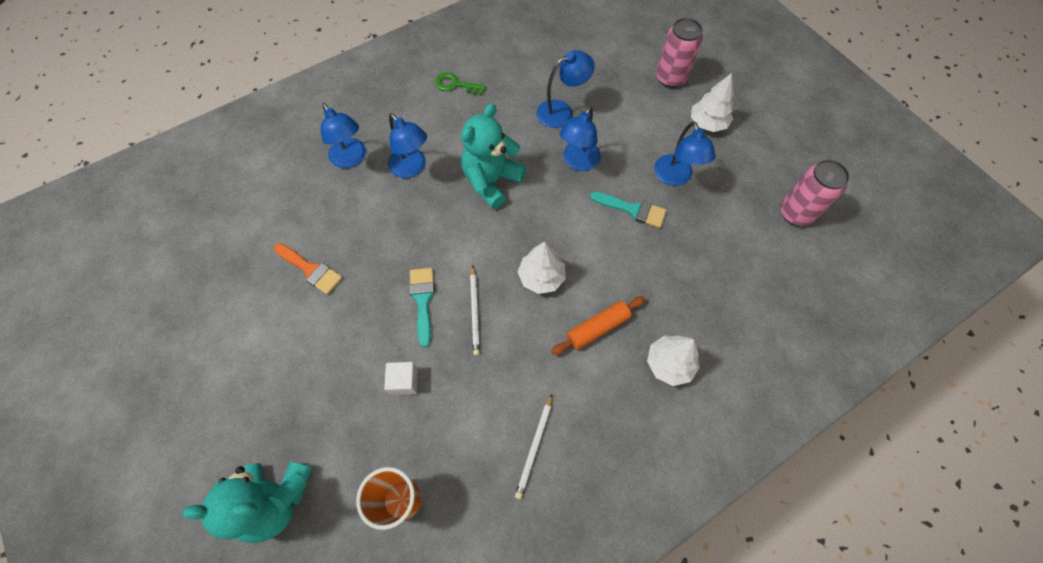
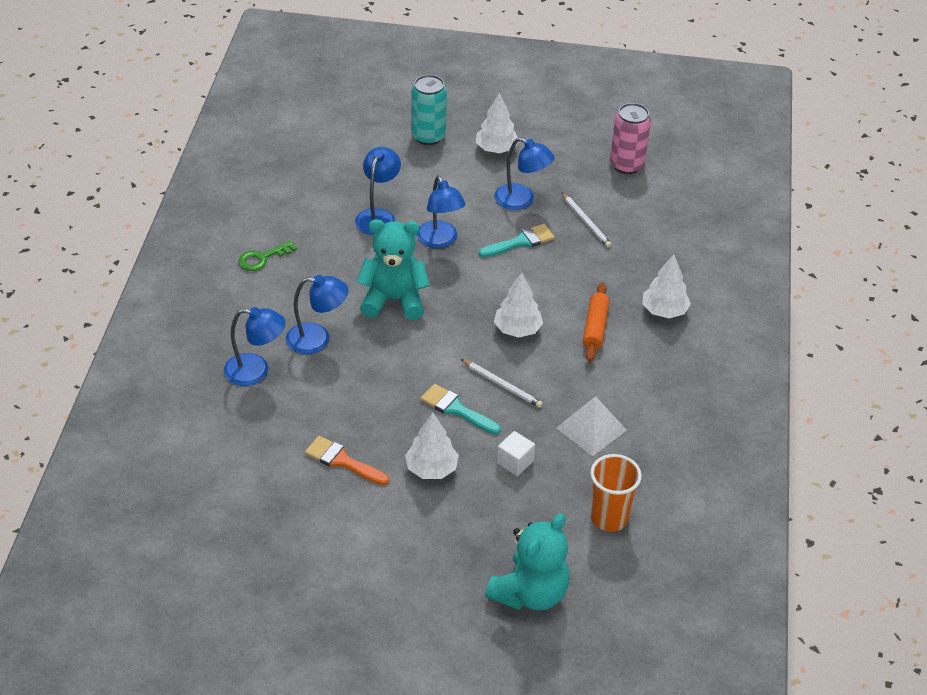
camera: 50 degrees left, 20 degrees down
(311, 270) = (342, 461): orange brush -> orange brush turned 135 degrees counterclockwise
(350, 330) = (431, 468): none -> white tree
(487, 409) = (591, 428): none -> white pyramid
(491, 181) = (393, 300): turquoise teddy bear -> turquoise teddy bear turned 105 degrees clockwise
(534, 447) = (647, 421): white pencil -> white pencil (586, 222)
(670, 78) = (428, 136): pink can -> turquoise can

